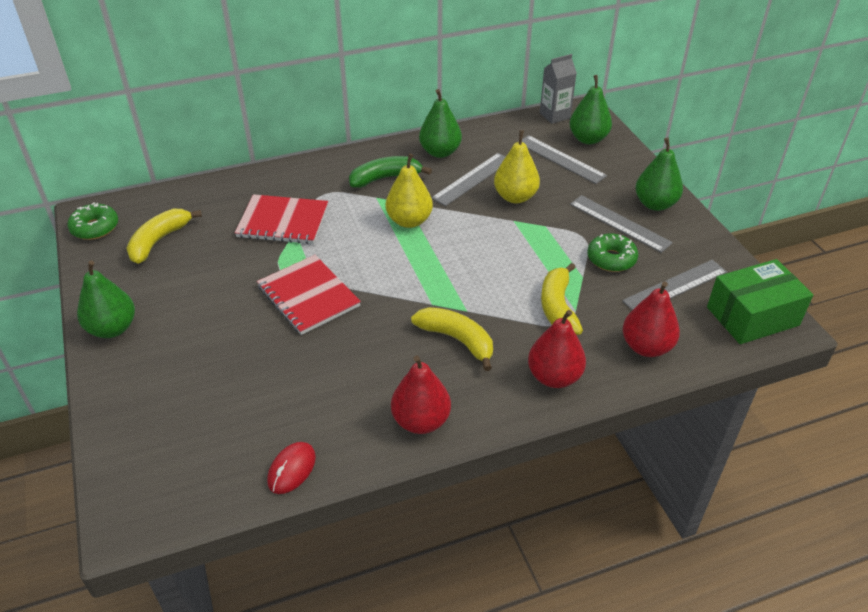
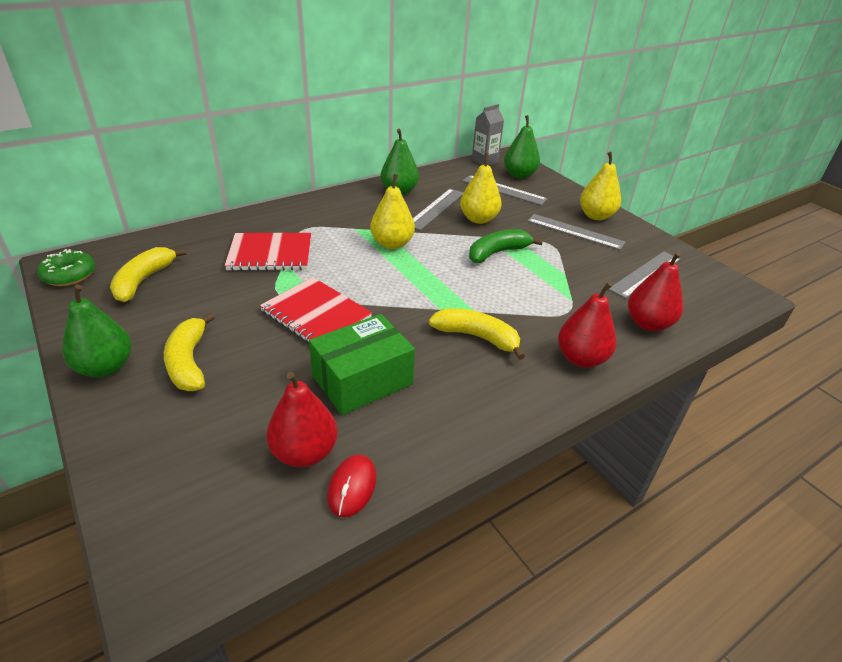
camera: 15 degrees left, 5 degrees down
(385, 178) = (357, 213): green banana -> green banana (497, 253)
(421, 421) = (472, 416): red pear -> red pear (304, 452)
(558, 308) = (556, 300): yellow banana -> yellow banana (189, 362)
(611, 259) = (582, 258): green donut -> none
(655, 204) = (596, 216): green pear -> yellow pear
(752, 316) = (719, 290): green box -> green box (362, 380)

